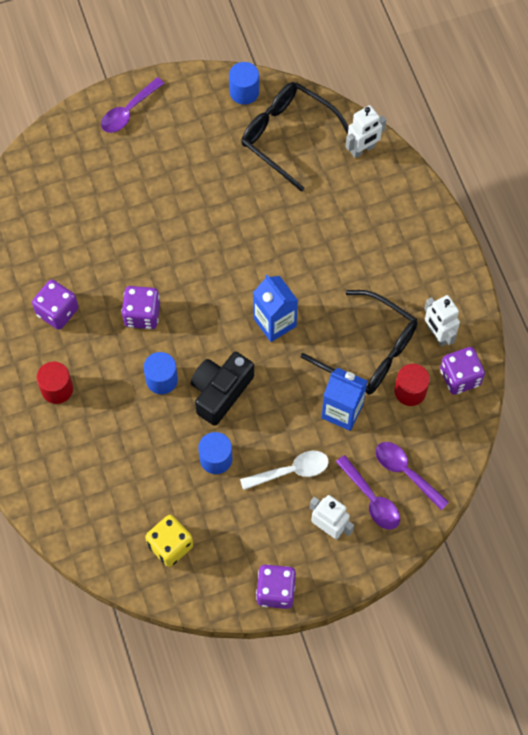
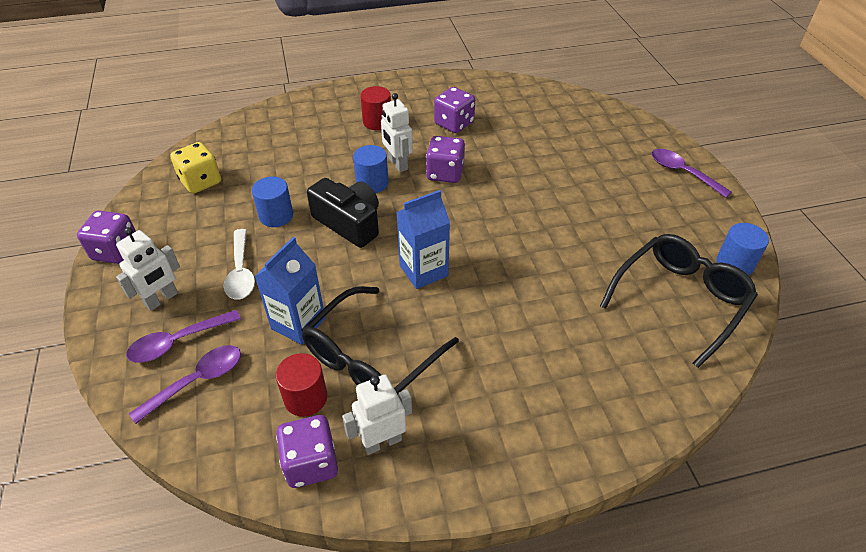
camera: 95 degrees right, 20 degrees down
(362, 149) = (675, 379): white robot -> white robot (397, 164)

